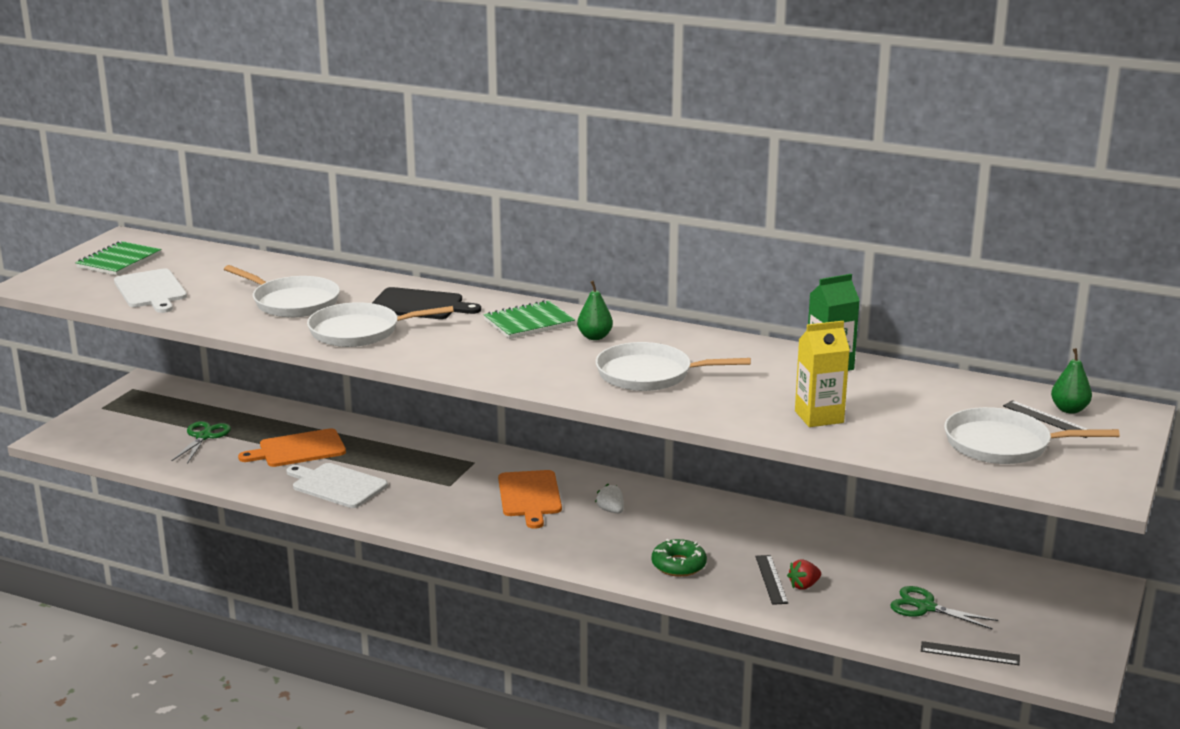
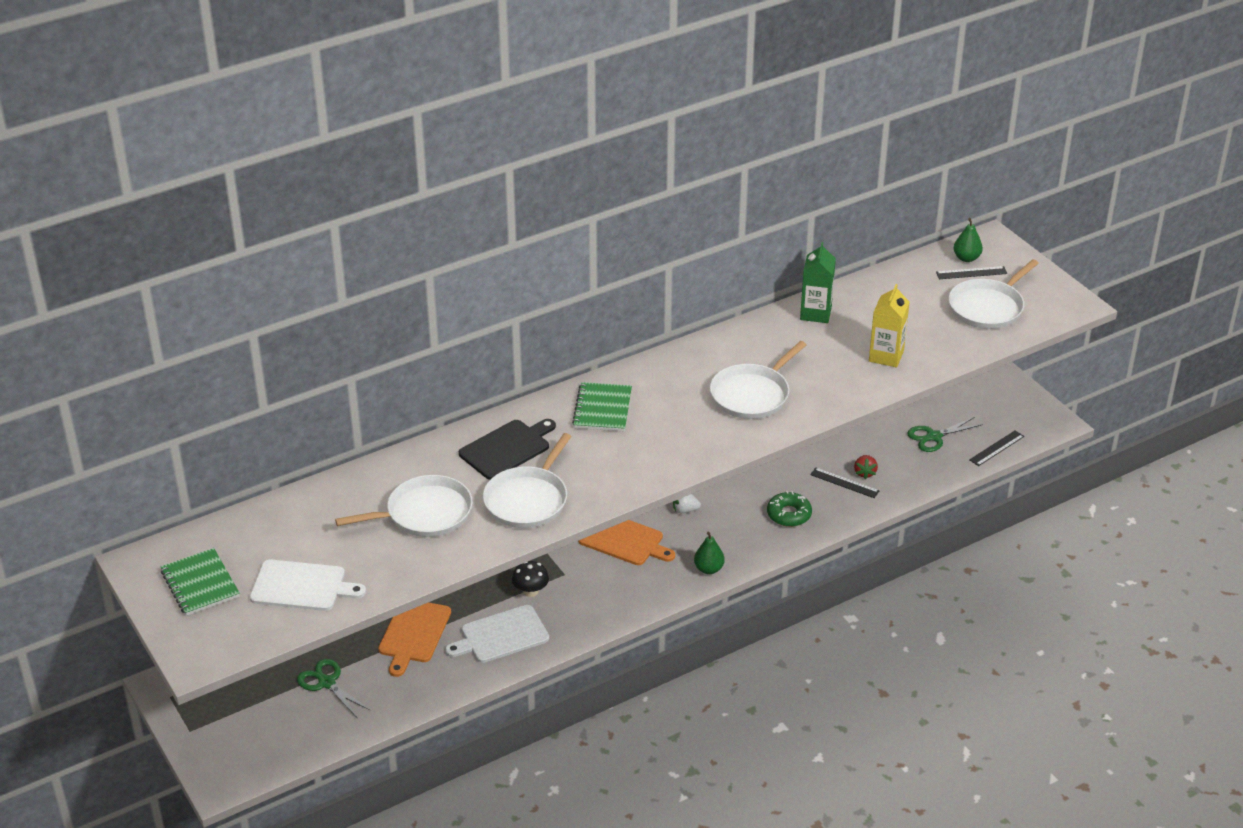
camera: 55 degrees left, 15 degrees up
(408, 478) = (530, 591): none -> black mushroom
(595, 337) = (662, 390): green pear -> green pear (708, 569)

